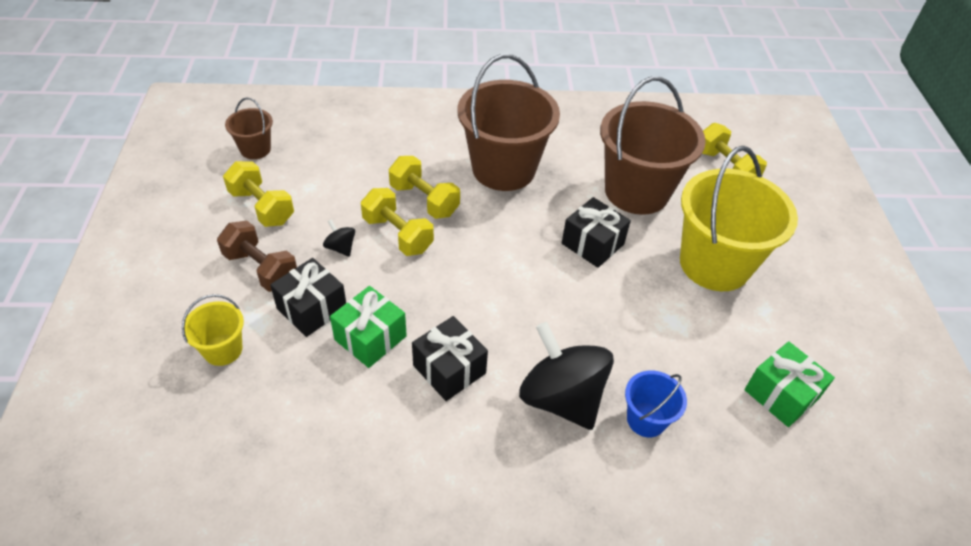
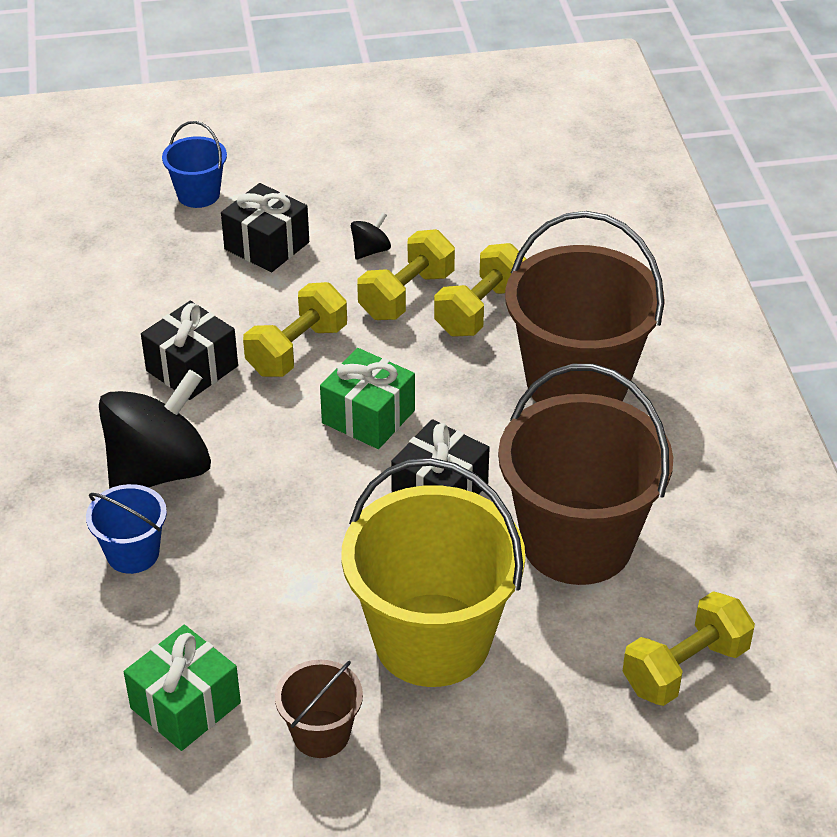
camera: 85 degrees right, 5 degrees down
(223, 350) = (198, 194): yellow bucket -> blue bucket
(255, 149) = (531, 147): brown bucket -> brown bucket (321, 734)
(261, 269) = (320, 196): brown dumbbell -> none
(262, 207) = (424, 175): yellow dumbbell -> yellow dumbbell (297, 350)
(370, 338) = (230, 298): green gift -> green gift (368, 417)

